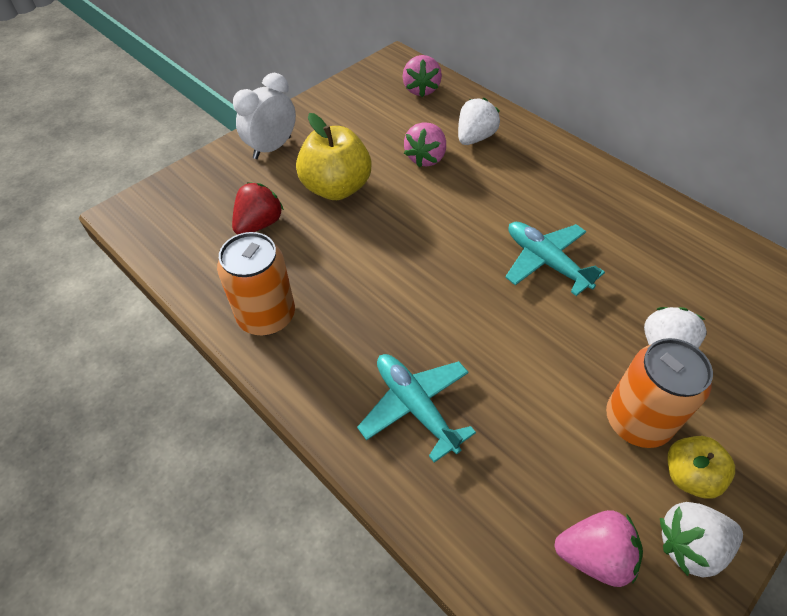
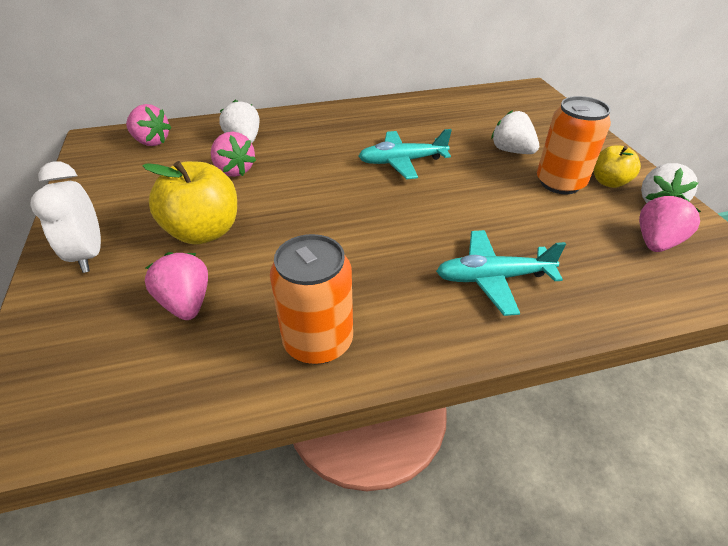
camera: 60 degrees left, 10 degrees down
(259, 224) = (186, 303): red strawberry -> pink strawberry

